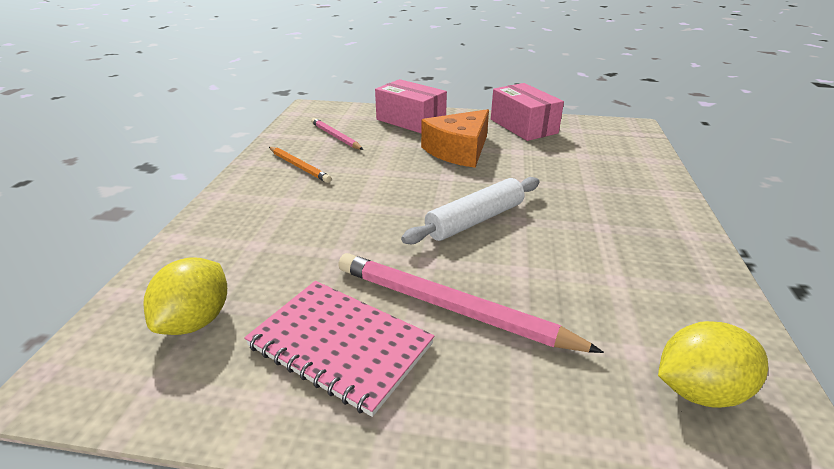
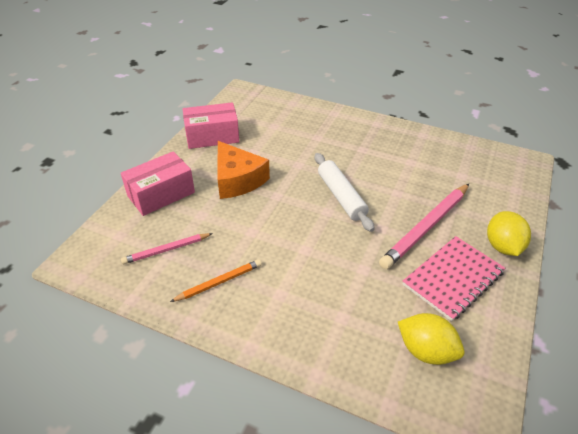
camera: 75 degrees left, 10 degrees up
(699, 390) = (484, 167): yellow lemon -> yellow lemon (502, 246)

